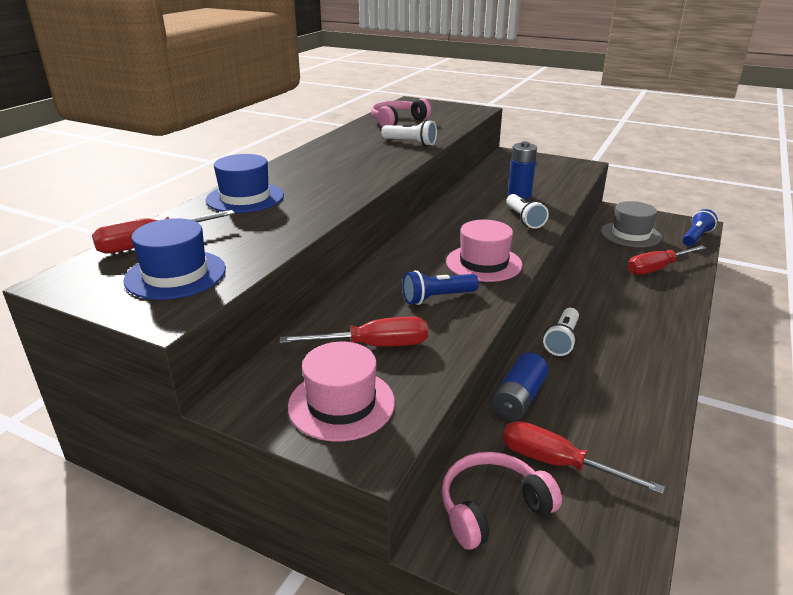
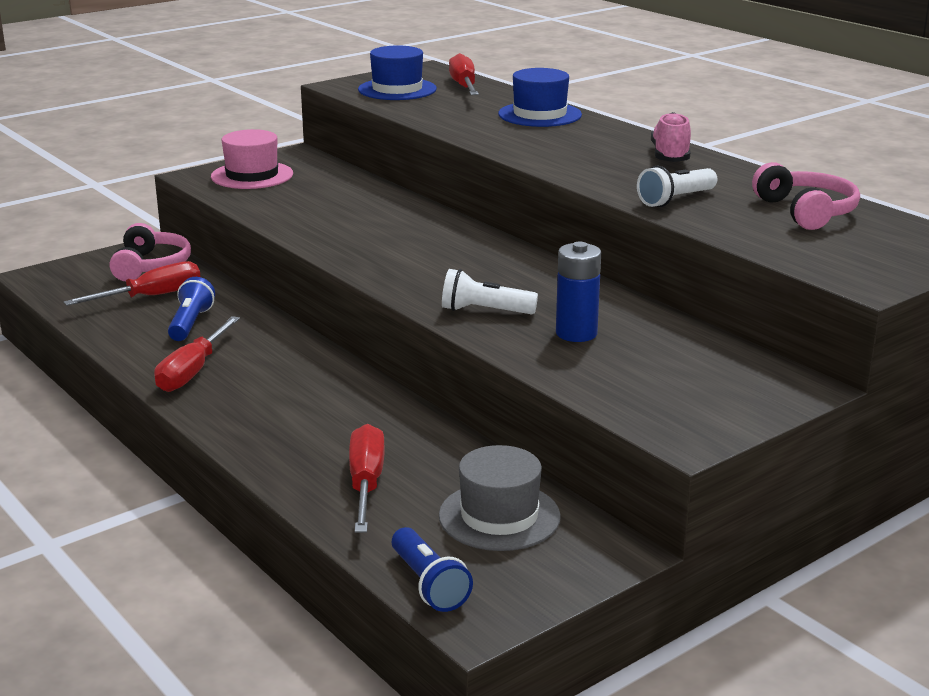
camera: 115 degrees right, 5 degrees down
(326, 152) = (670, 156): none -> pink shoe
(373, 346) = (306, 193): red screwdriver -> red screwdriver (193, 371)
(437, 298) = (348, 226): blue flashlight -> blue flashlight (190, 324)
(484, 263) = (391, 259): pink hat -> none
(518, 399) = (237, 304): blue battery -> none
(562, 340) = (290, 351): white flashlight -> none

